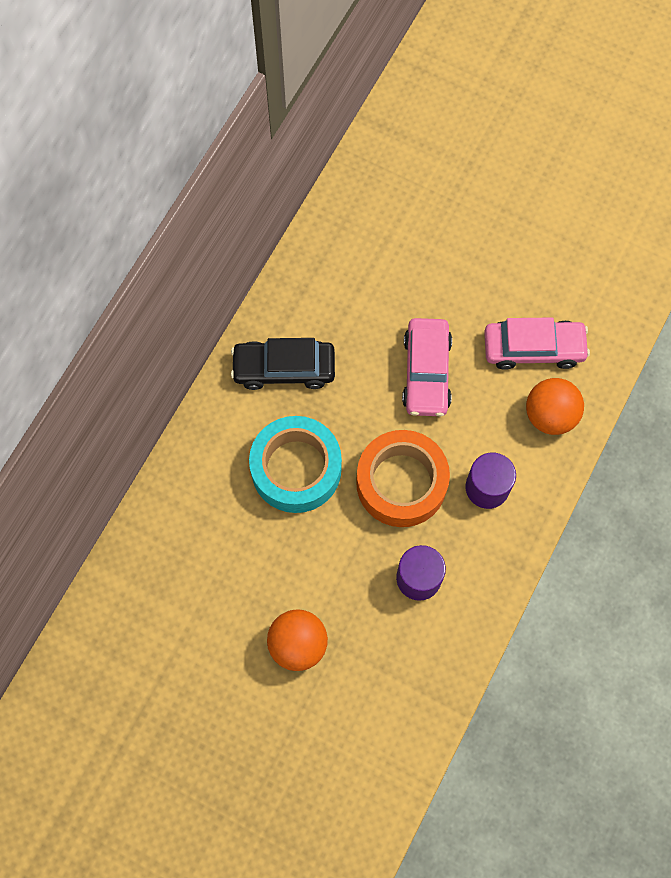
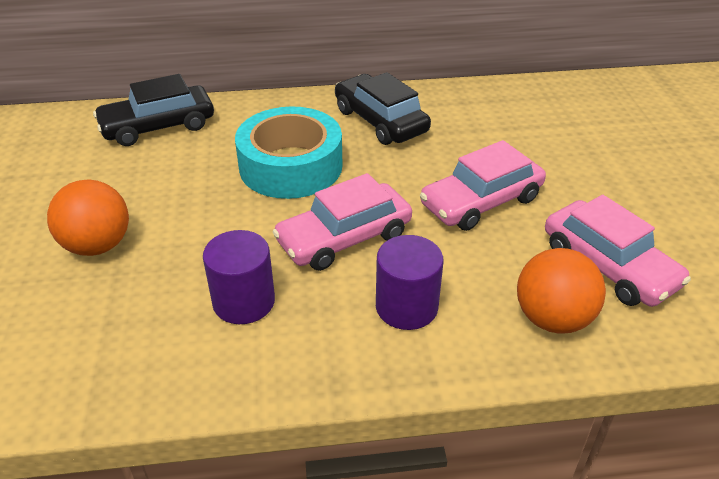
camera: 55 degrees right, 30 degrees down
(166, 537) = (158, 126): none -> black car
(401, 483) = (344, 238): orange tape -> pink car

